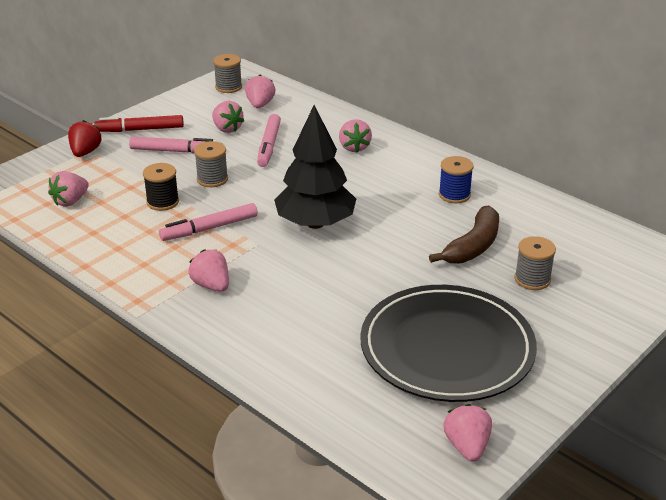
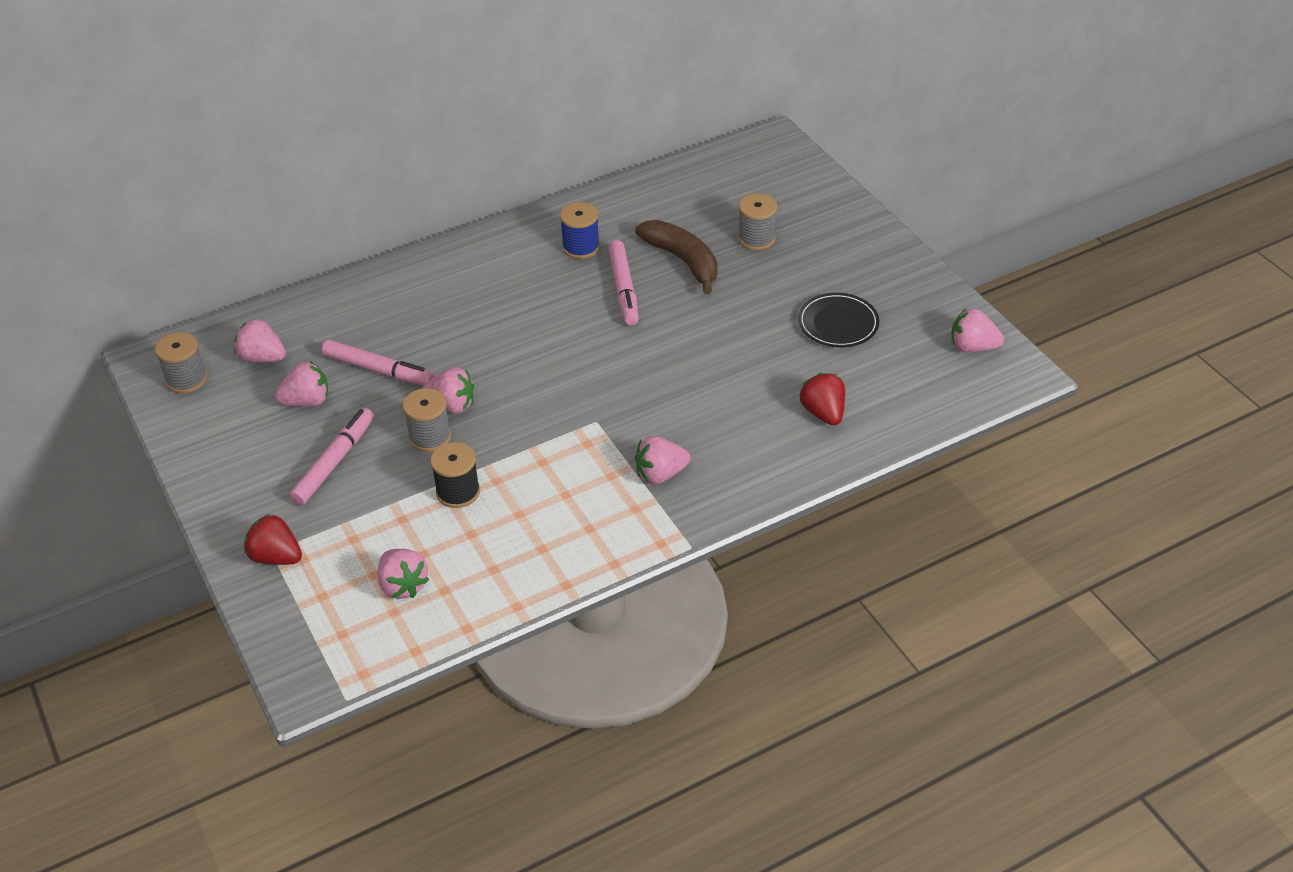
camera: 70 degrees left, 10 degrees up
(140, 129) = (248, 490): red marker -> none
(209, 228) = (542, 457): pink marker -> pink marker (623, 289)
(315, 223) = (579, 366): black tree -> none
(321, 360) = (823, 413): none -> red strawberry
(354, 147) = (431, 298): pink strawberry -> pink strawberry (452, 405)
(447, 348) = (838, 323): black plate -> black plate, size x0.46

